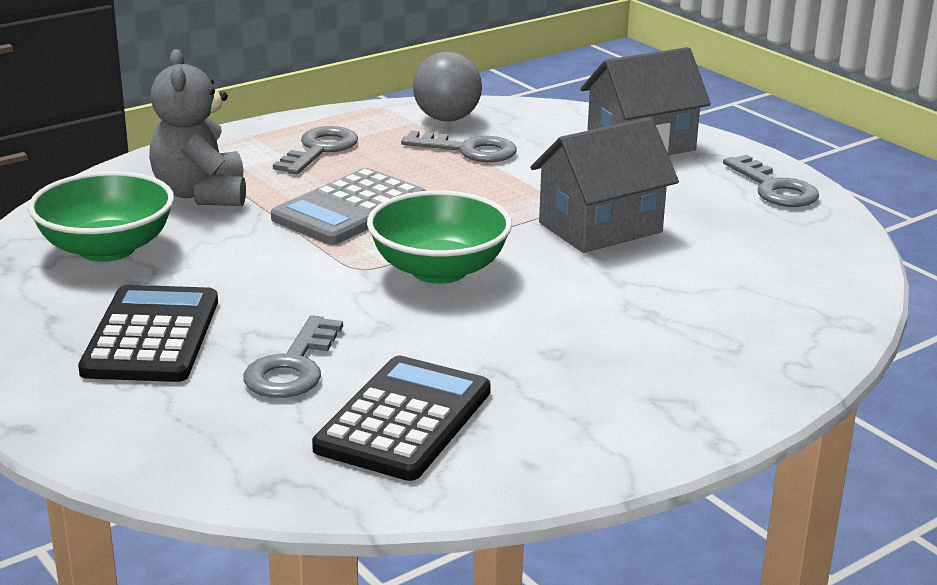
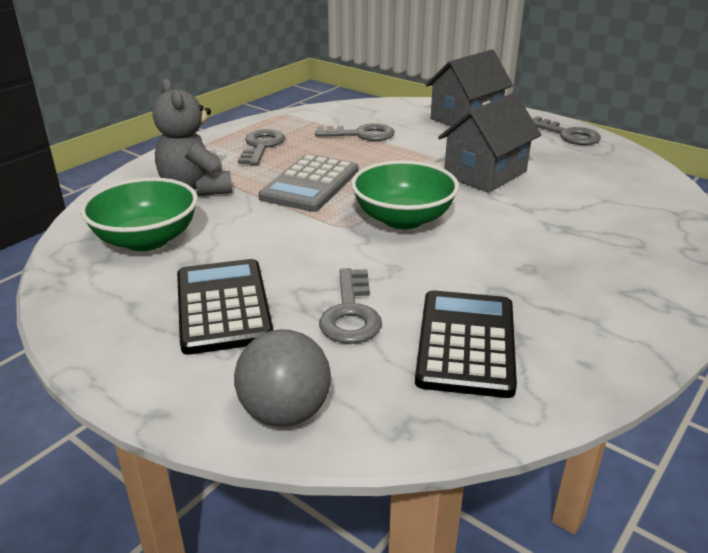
camera: 15 degrees left, 5 degrees up
(447, 118) = (332, 116): grey ball -> grey ball (285, 412)

